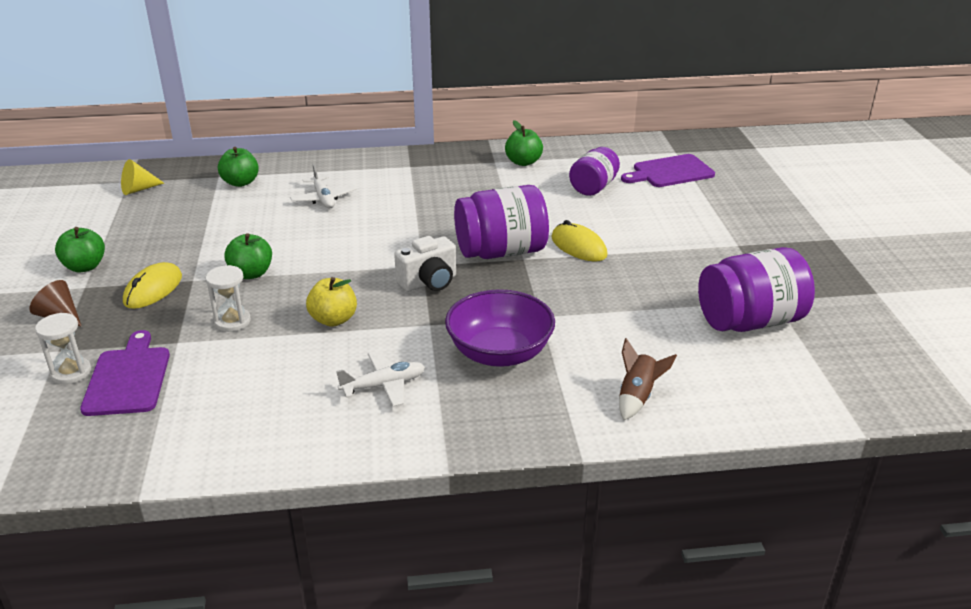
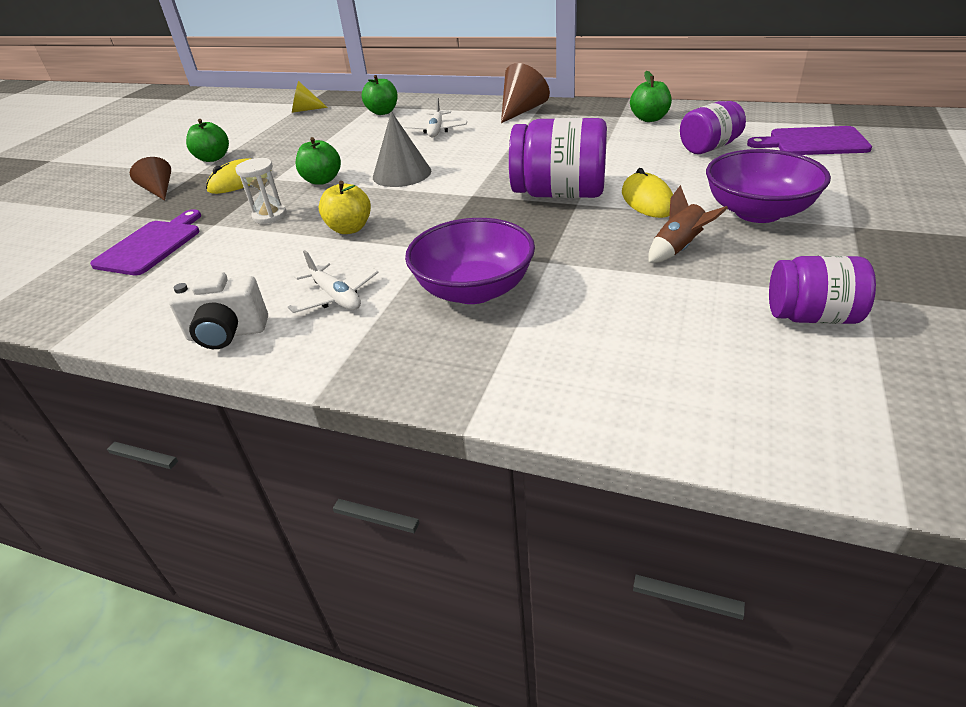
camera: 30 degrees right, 5 degrees up
(71, 372) = (121, 233): white hourglass -> none
(332, 253) = (402, 174): none -> grey cone
(384, 385) = (335, 297): white plane -> white plane turned 45 degrees clockwise
(394, 165) = (522, 111): none -> brown cone
(429, 282) = (464, 211): white camera -> white camera (227, 334)
(637, 396) = (591, 373): brown rocket -> brown rocket (679, 248)
(667, 244) = (758, 212): none -> purple bowl
(749, 321) = (811, 316): purple jar -> purple jar, size x0.63

